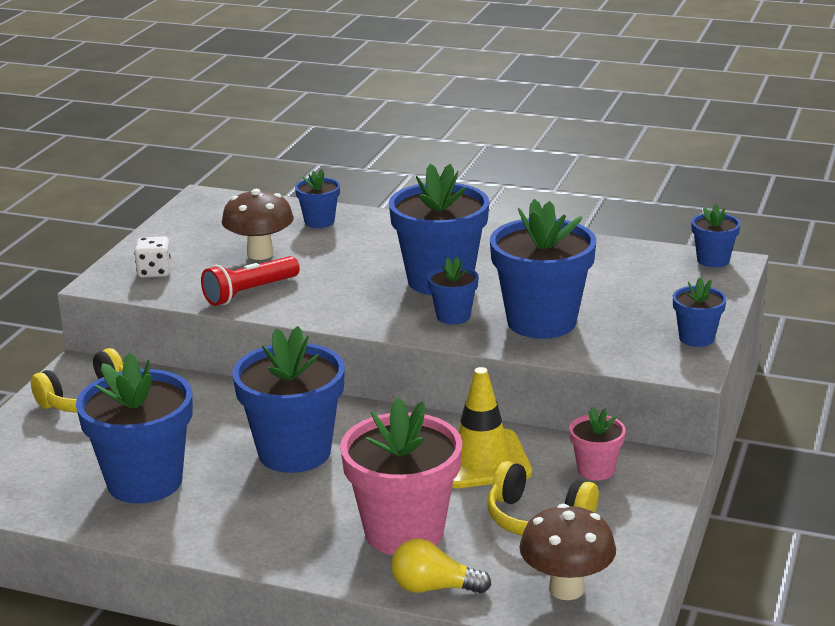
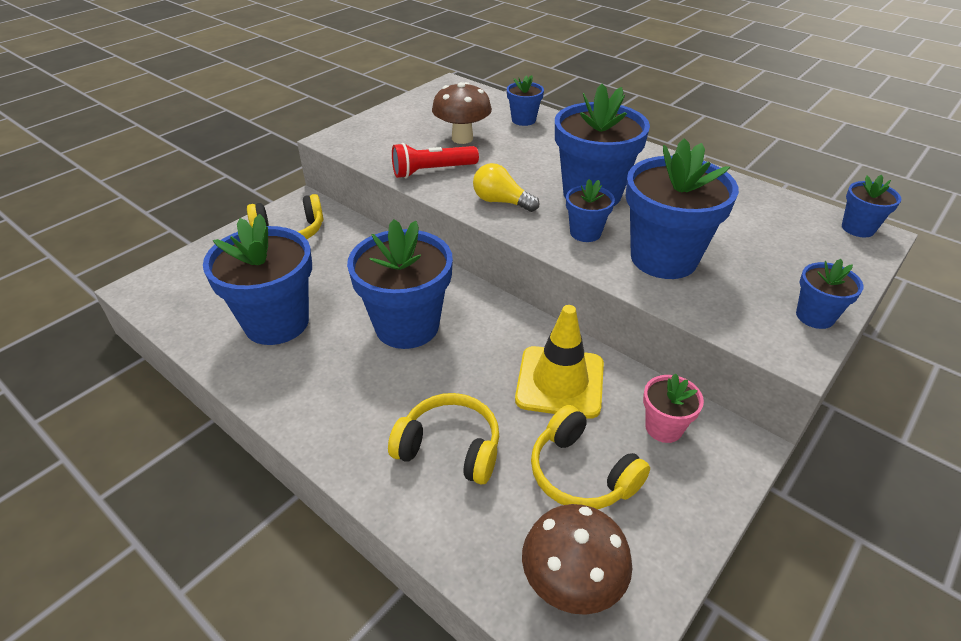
camera: 20 degrees right, 15 degrees up
(154, 272) = (375, 138): white dice -> none
(404, 532) = (449, 448): pink flower pot -> yellow headphones
(433, 588) = (440, 533): yellow light bulb -> yellow light bulb (501, 202)

